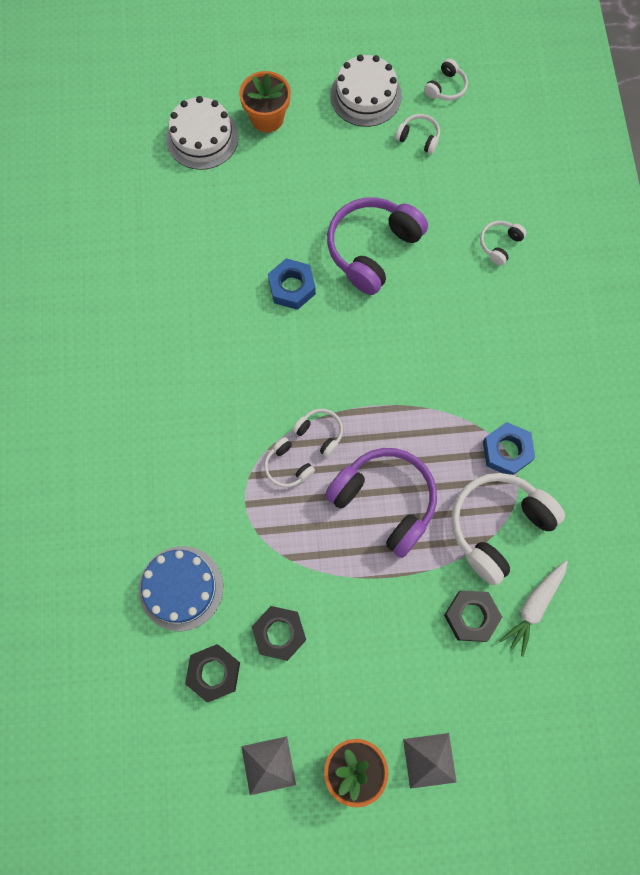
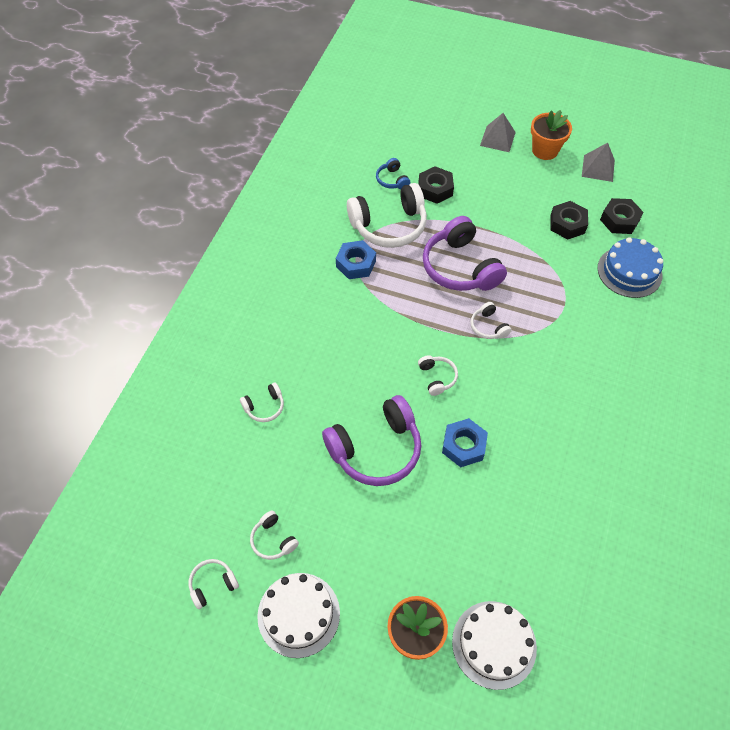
camera: 155 degrees left, 15 degrees down
(287, 467) = (523, 314): white headphones -> white headphones (437, 377)
(534, 607) = (392, 180): white carrot -> blue headphones

